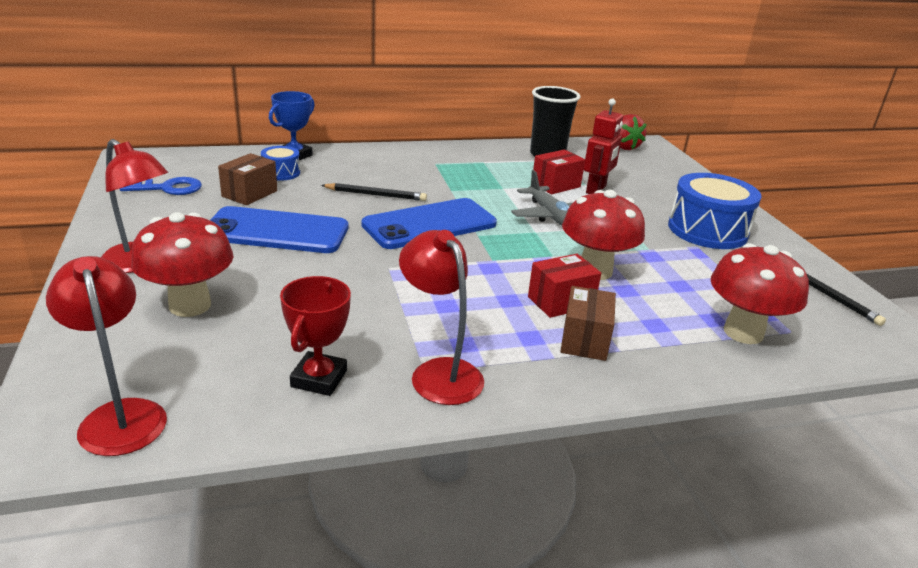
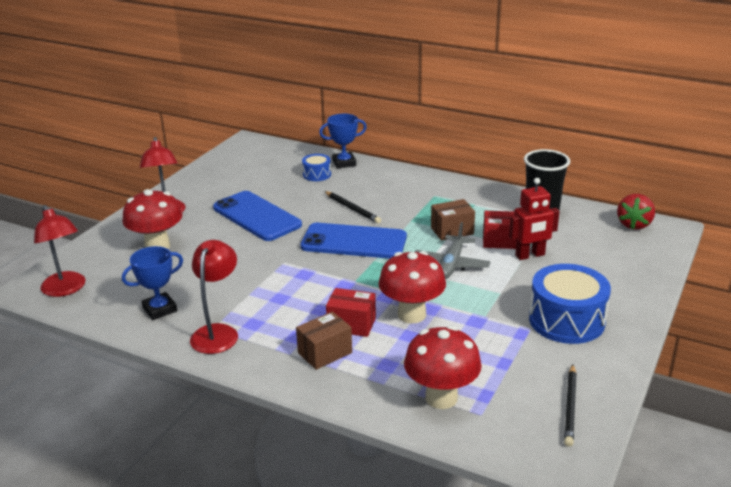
camera: 45 degrees right, 0 degrees up
(120, 415) = (66, 289): red lamp -> red lamp turned 135 degrees clockwise
(168, 188) = (238, 168): blue key -> none
(249, 194) = (277, 185): brown box -> brown box (452, 231)
(319, 378) = (160, 309): red trophy -> blue trophy

